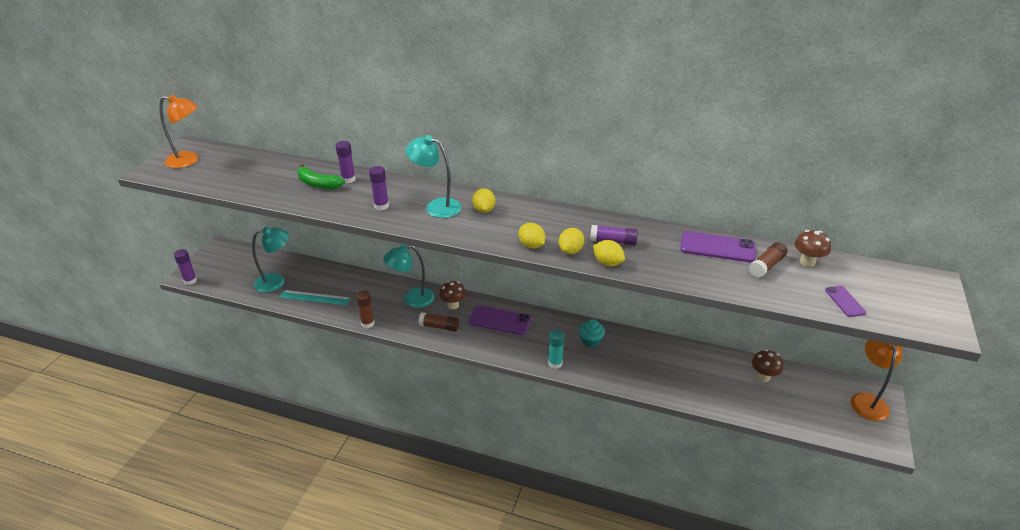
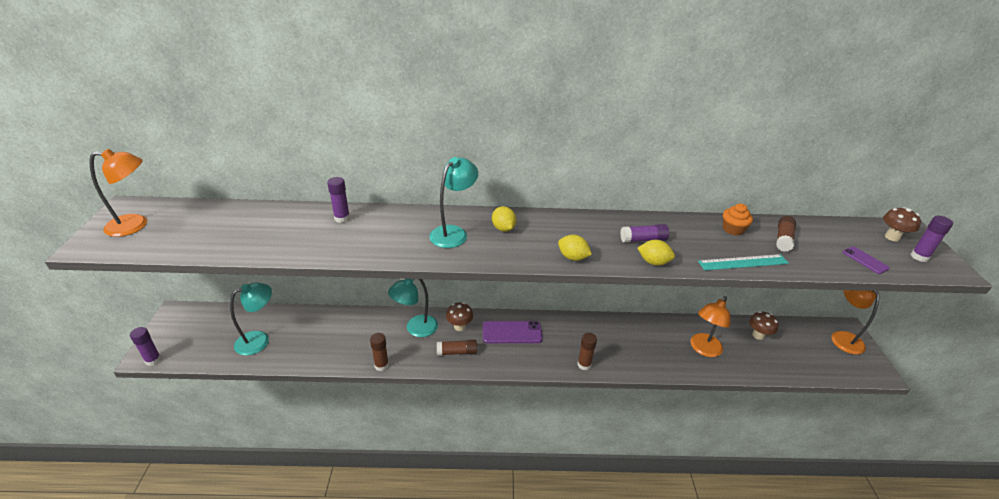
camera: 20 degrees left, 0 degrees up
(315, 298) = (311, 349): turquoise ruler -> turquoise ruler (743, 262)
(318, 184) = (310, 228): green banana -> none
(381, 206) = (395, 242): purple glue stick -> purple glue stick (919, 257)
(436, 206) = (453, 233): turquoise lamp -> turquoise lamp turned 120 degrees clockwise
(555, 363) = (584, 365): turquoise glue stick -> brown glue stick
(570, 250) = (612, 256): yellow lemon -> none
(591, 341) = (603, 334): turquoise cupcake -> none
(690, 377) = (703, 349): none -> orange lamp
(717, 247) = (733, 229): purple phone -> orange cupcake
(807, 262) = (810, 230): brown mushroom -> brown mushroom (892, 237)

